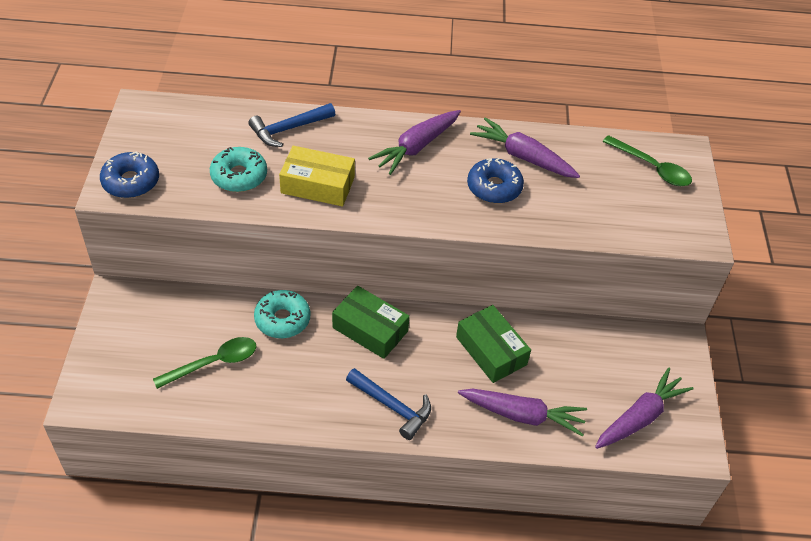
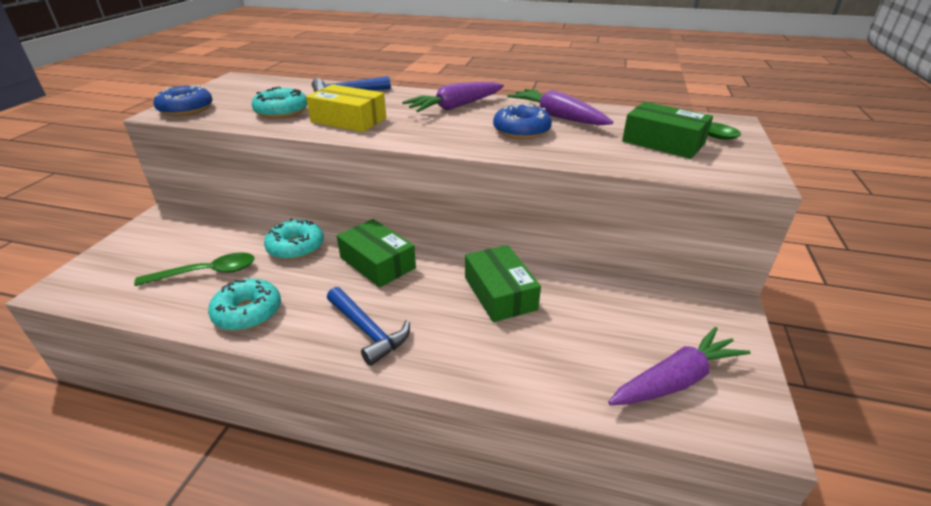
camera: 15 degrees right, 15 degrees down
(279, 402) = (248, 312): none -> turquoise donut
(522, 415) = (519, 358): purple carrot -> none
(625, 193) = (663, 142): none -> green box

